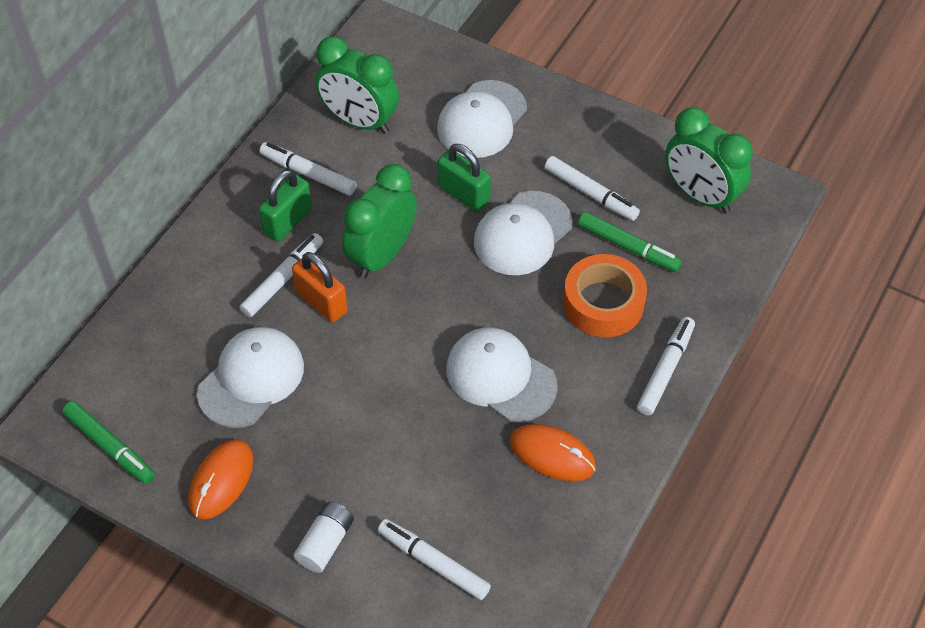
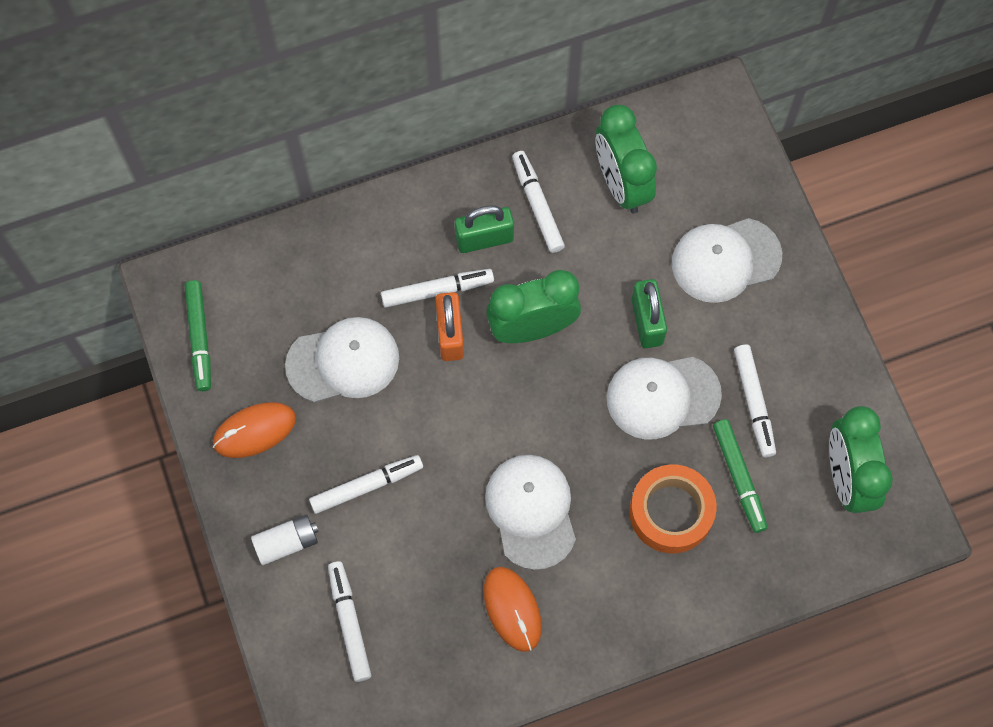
camera: 40 degrees right, 15 degrees up
(665, 370) = (666, 611): white marker -> white marker (366, 486)

